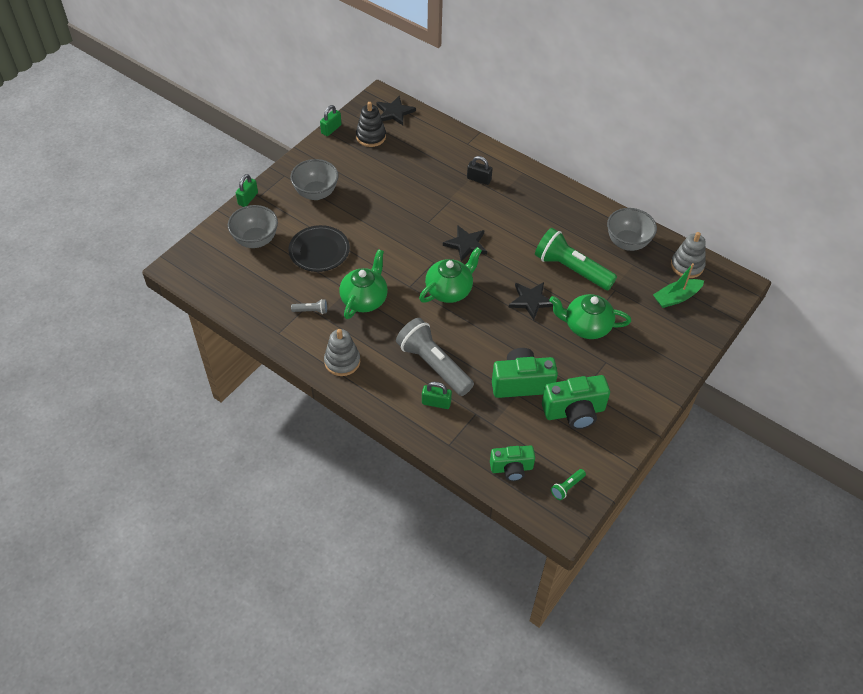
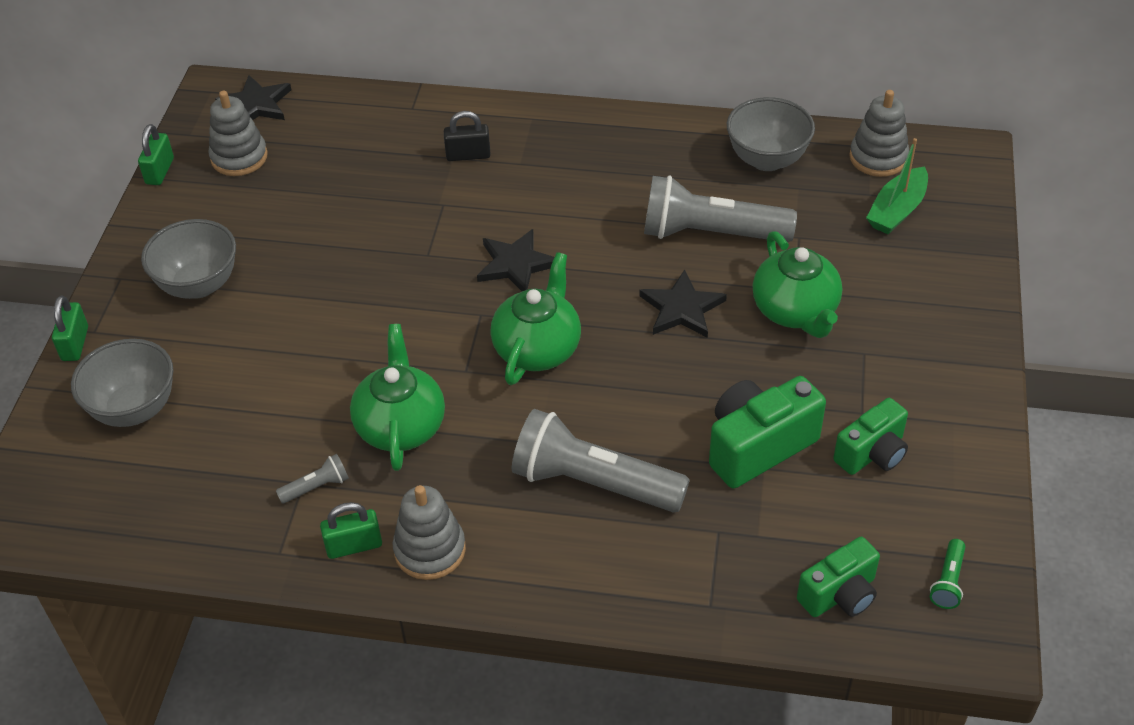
camera: 25 degrees left, 5 degrees down
(319, 251) = (266, 379): black plate -> none
(371, 137) = (239, 157): black stacking toy -> grey stacking toy
(436, 403) = (640, 544): green padlock -> green padlock (354, 546)
(571, 269) = (710, 234): green flashlight -> grey flashlight
(574, 412) = (872, 454): green camera -> green camera, size x0.66
(586, 326) = (795, 311): green teapot -> green teapot turned 90 degrees counterclockwise

